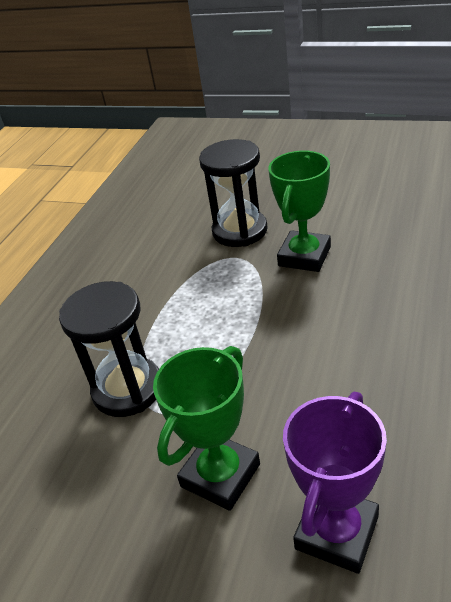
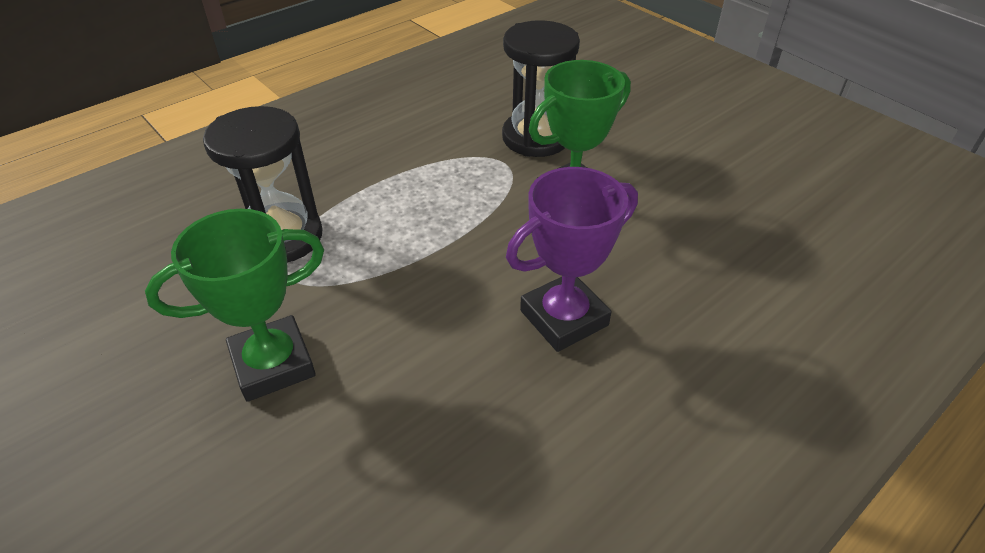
camera: 25 degrees right, 5 degrees up
(337, 532) = (311, 486): purple trophy -> purple trophy (564, 318)

